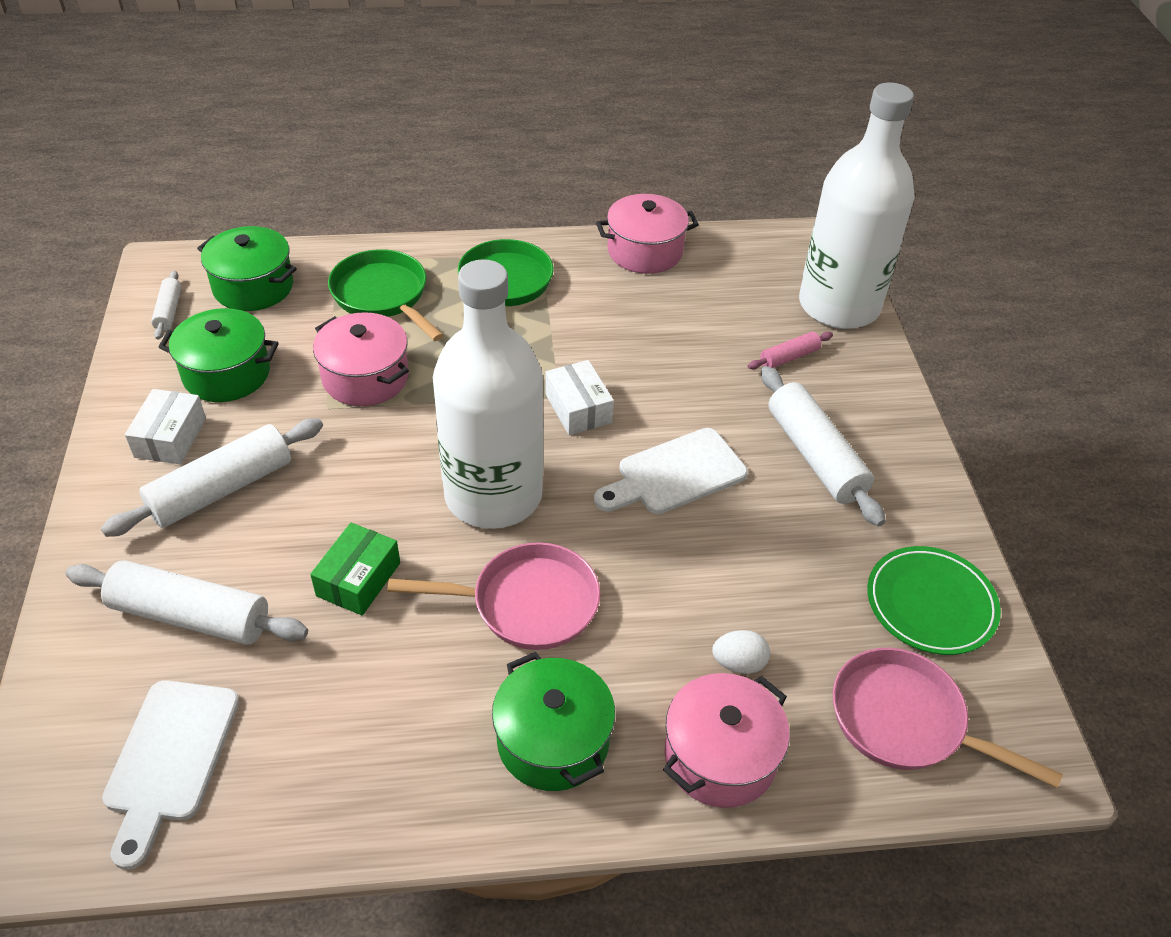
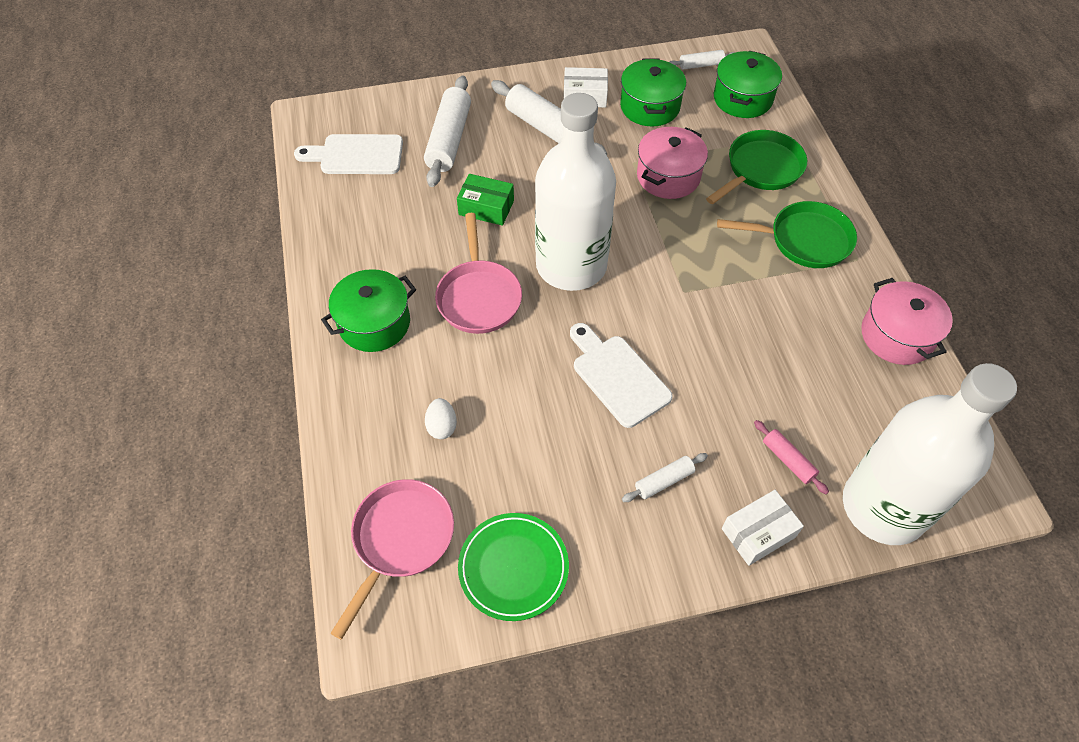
camera: 85 degrees right, 10 degrees up
(578, 408) = (673, 306): white box -> white box (758, 533)
(720, 756) = (366, 417): pink pot -> none
(815, 456) = (664, 481): white rolling pin -> white rolling pin, size x0.50

